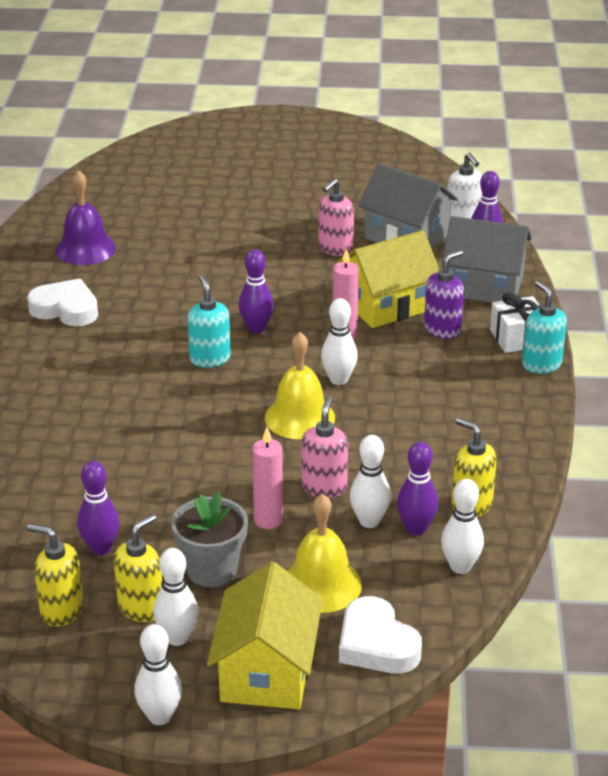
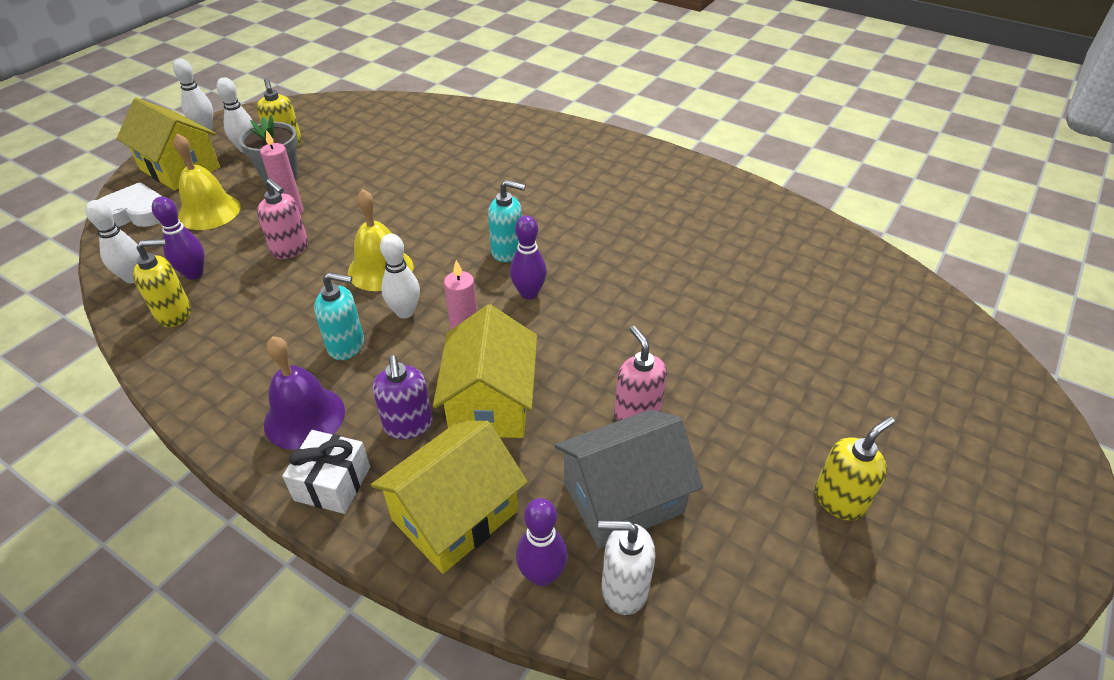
camera: 120 degrees right, 10 degrees up
(61, 611) = (319, 121): yellow soap dispenser -> yellow soap dispenser (839, 500)
(65, 309) = (647, 202): white heart -> none
(85, 249) = (747, 238): purple bell -> purple bell (304, 417)
(101, 548) = (351, 145): purple bowling pin -> none
(369, 521) = (231, 255): white bowling pin -> none
(484, 286) = (455, 515): grey house -> yellow house
(541, 364) = (272, 475): turquoise soap dispenser -> turquoise soap dispenser (347, 345)

